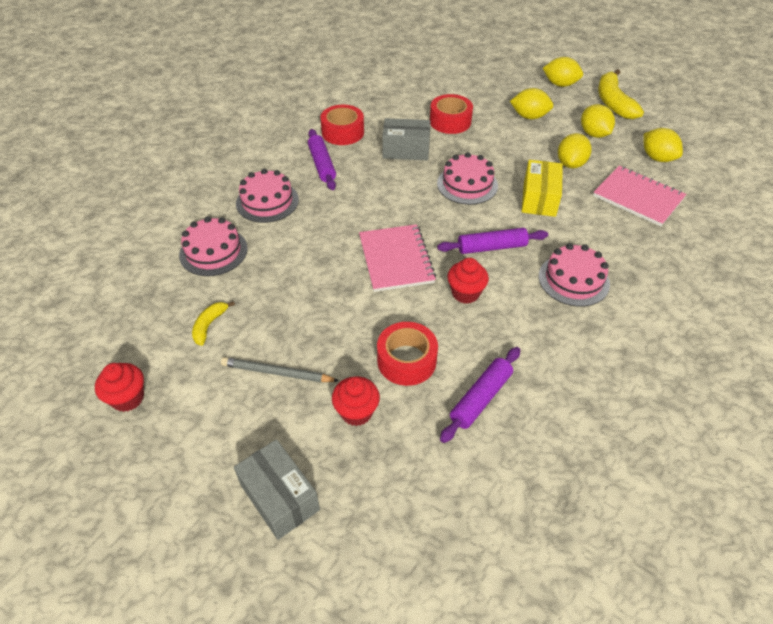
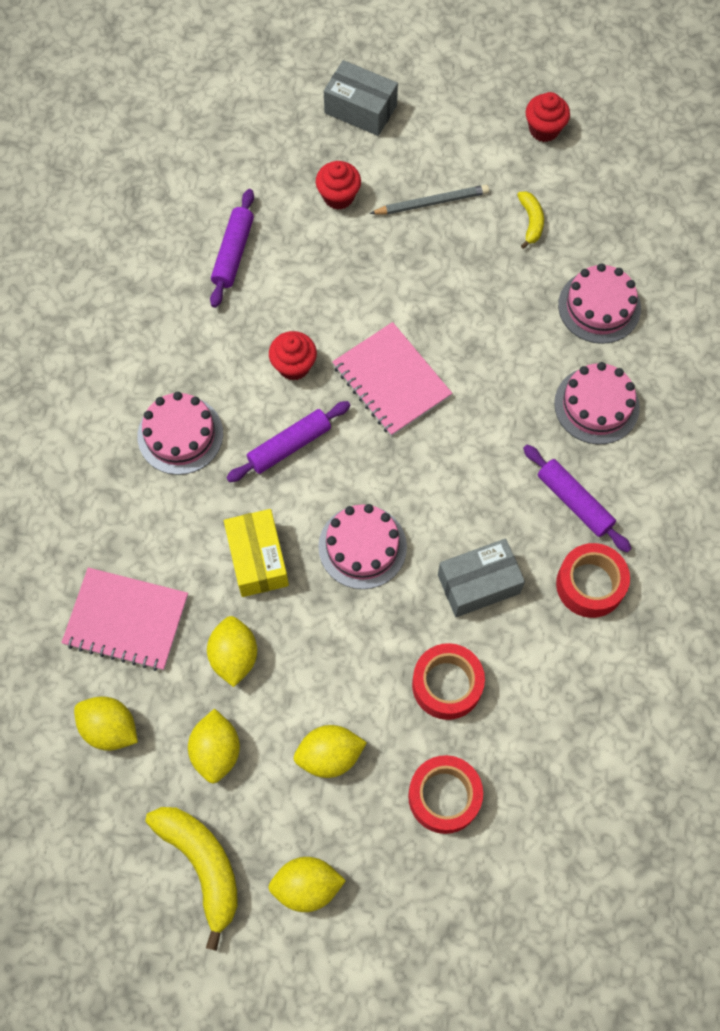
camera: 155 degrees right, 20 degrees up
(406, 360) = (318, 263): red tape -> red tape (444, 796)
(594, 134) = (216, 751): yellow lemon -> yellow lemon turned 45 degrees clockwise

